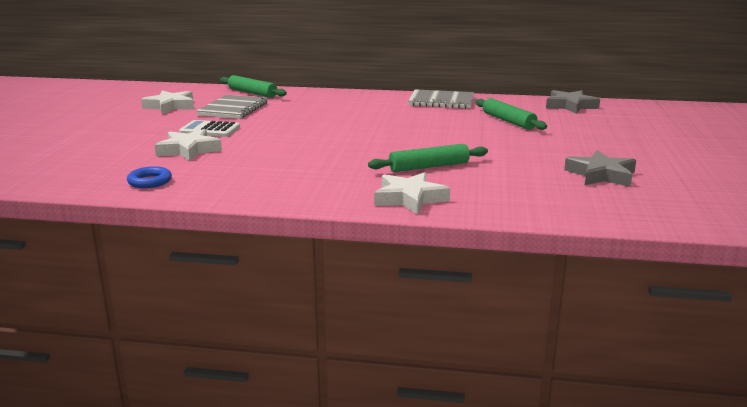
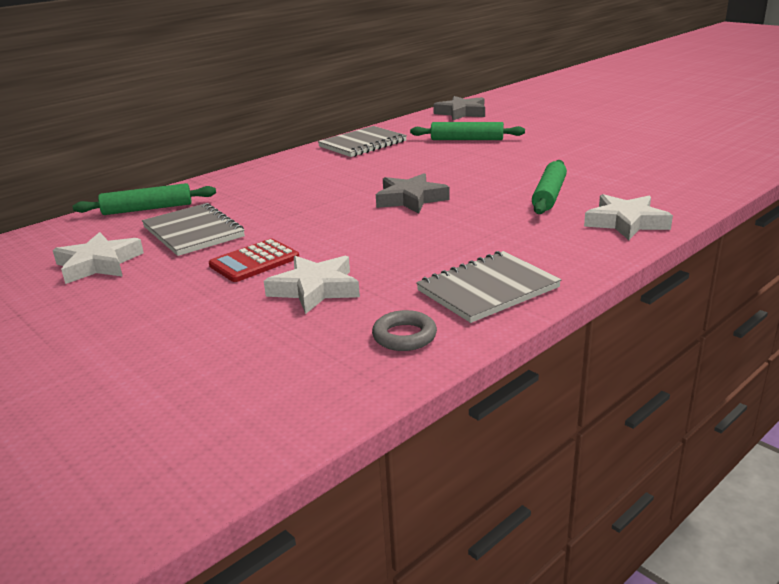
camera: 50 degrees left, 5 degrees up
(150, 181) = (404, 336): blue ring -> grey ring
(210, 130) = (254, 261): white calculator -> red calculator
(235, 185) = (488, 289): none -> grey notebook
(601, 175) = (645, 151): grey star -> grey star (410, 199)

